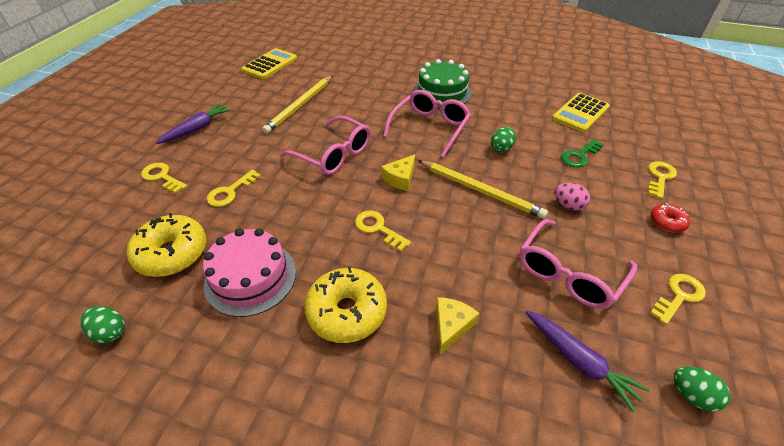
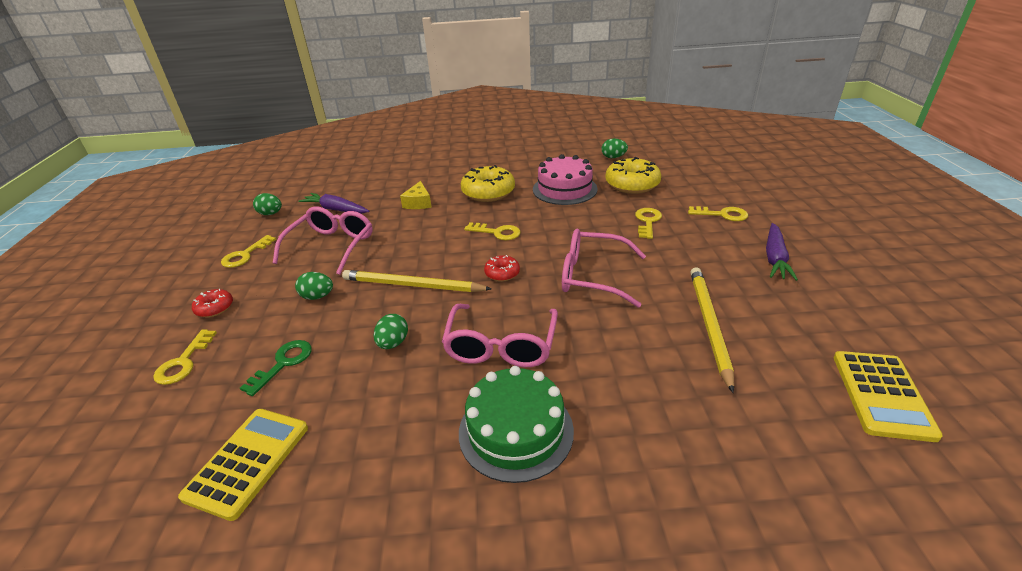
camera: 160 degrees right, 10 degrees down
(400, 178) = (502, 273): yellow cheese -> red donut
(568, 205) = (317, 296): pink egg -> green egg

